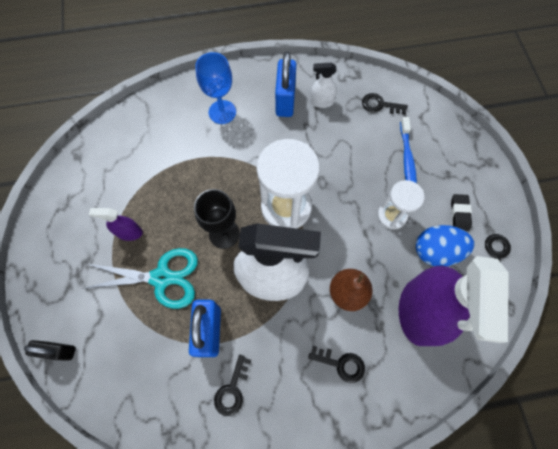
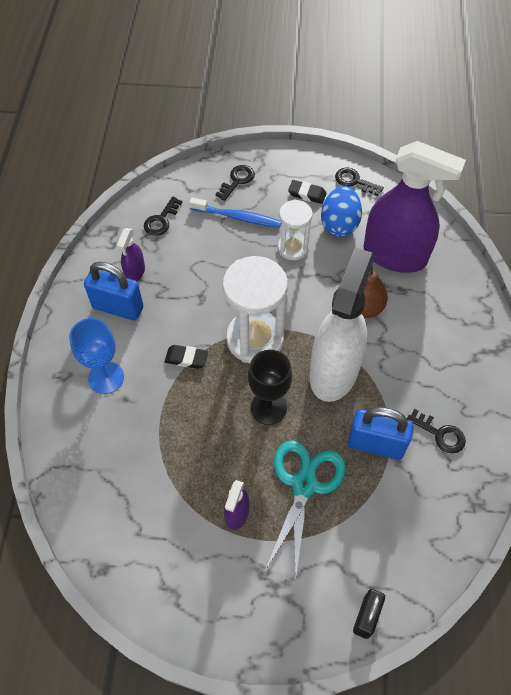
camera: 75 degrees left, 10 degrees down
(253, 161) = (186, 358): none -> black eraser
(321, 102) = (135, 272): white spray bottle -> purple spray bottle
(341, 364) = (431, 332): black key -> black key (237, 180)

